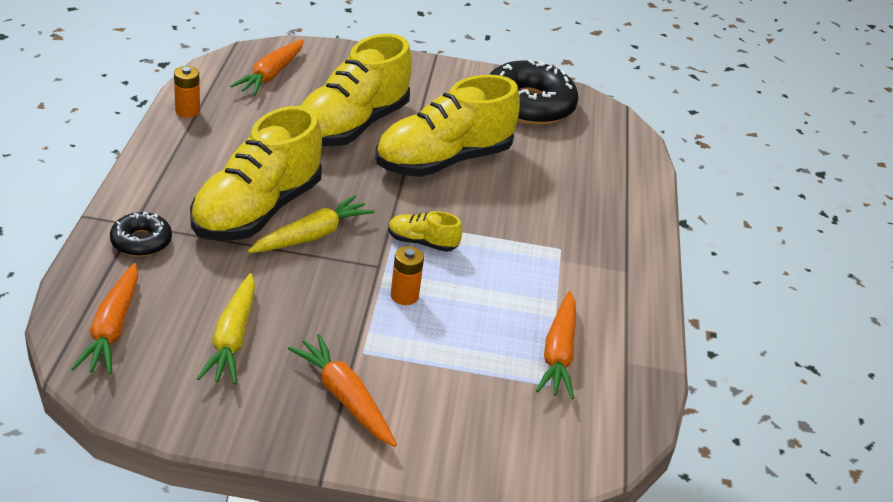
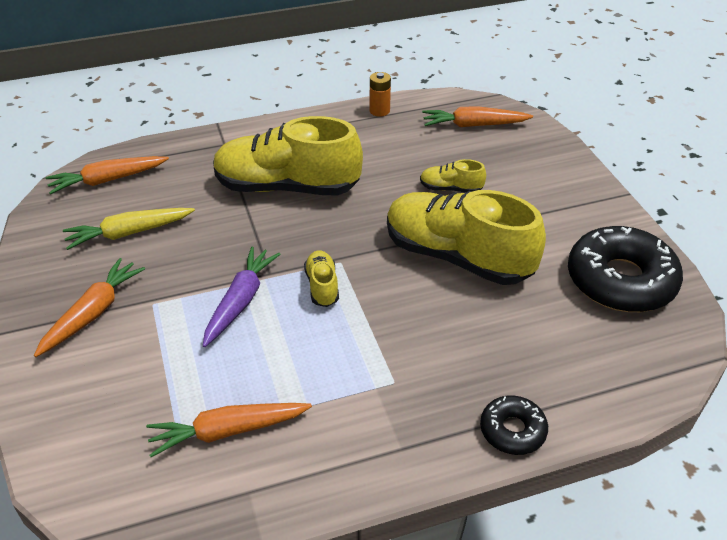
camera: 70 degrees right, 5 degrees up
(141, 241) = (207, 154): black donut -> black donut (512, 430)
(312, 235) = (279, 224): yellow carrot -> none
(351, 126) = (451, 189): yellow shoe -> yellow shoe, size x0.43
(404, 296) = (240, 301): orange battery -> purple carrot

